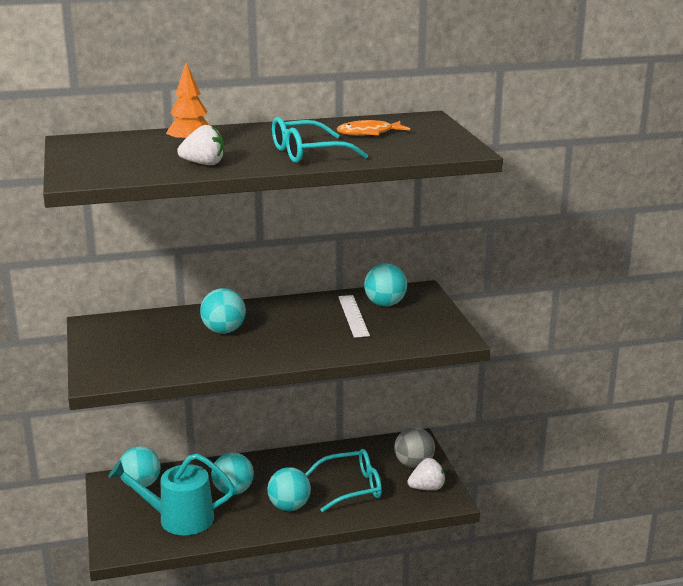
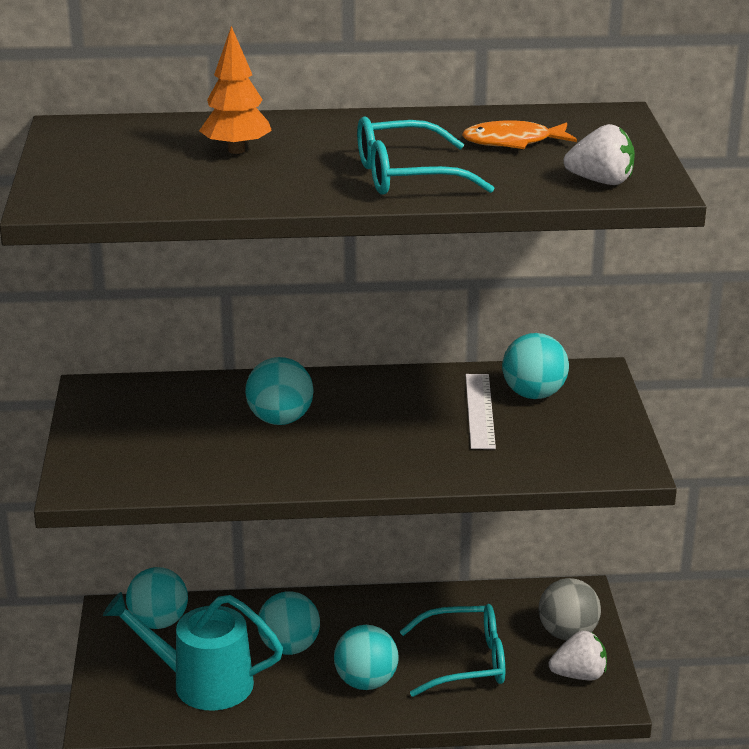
camera: 10 degrees right, 5 degrees up
(204, 164) = (244, 186): white strawberry -> white strawberry (601, 181)

